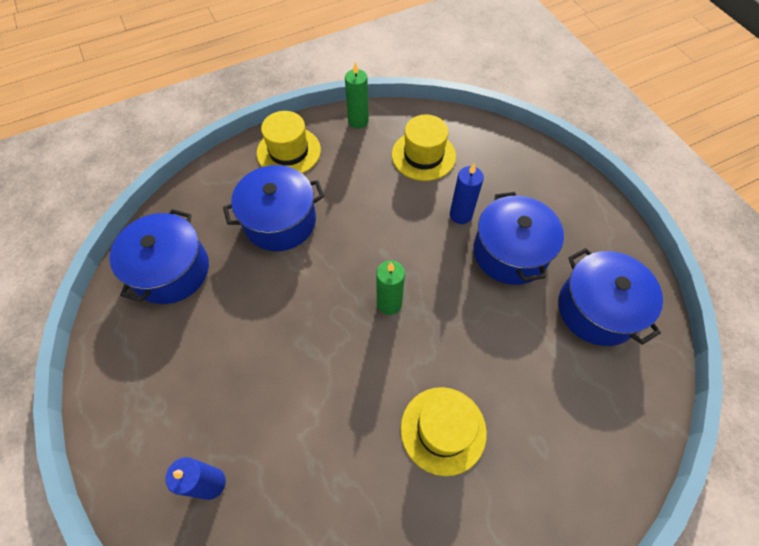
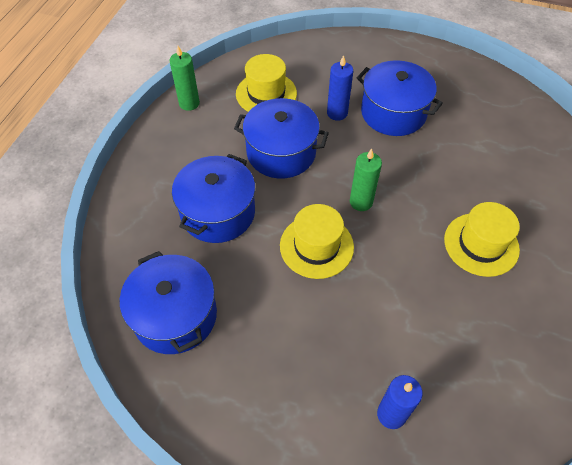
camera: 45 degrees left, 5 degrees down
(288, 151) = (161, 161): yellow hat -> yellow hat (316, 246)
(597, 309) = (476, 107): blue pot -> blue pot (281, 152)

